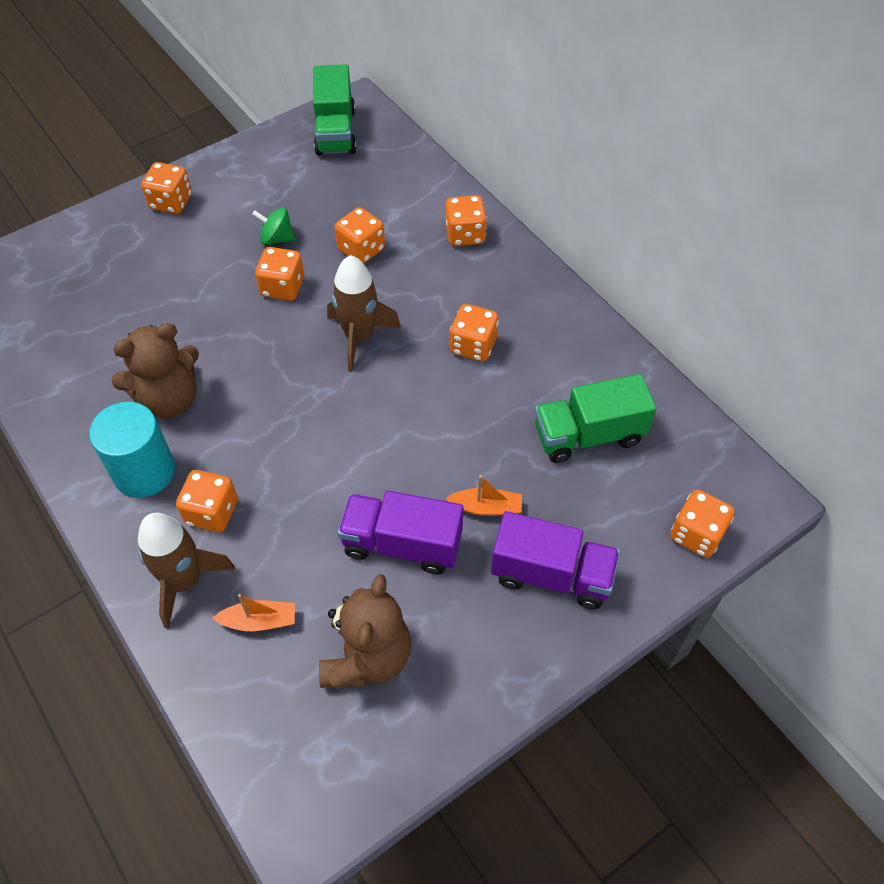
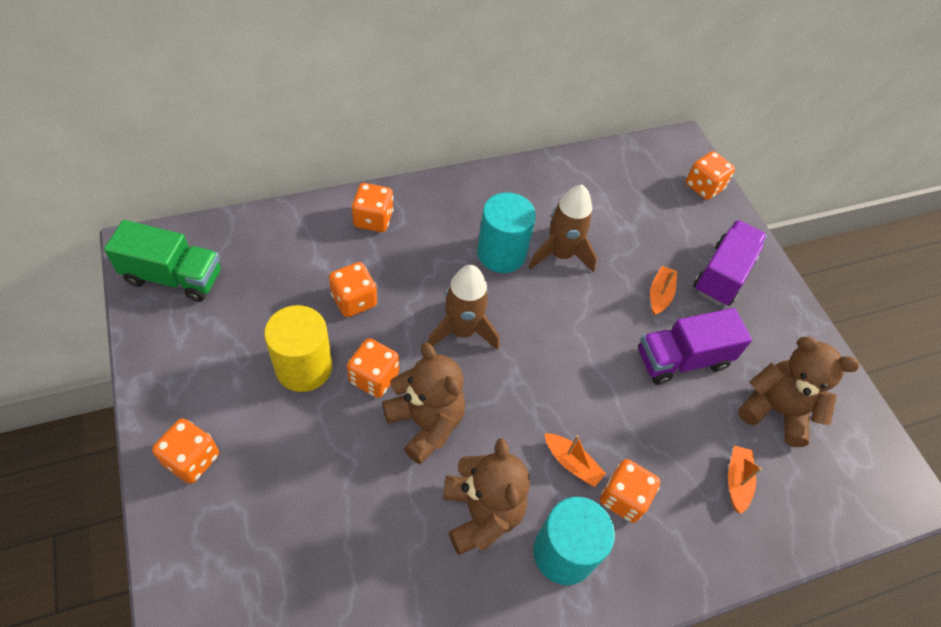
camera: 80 degrees left, 0 degrees up
(185, 581) = (691, 536): brown rocket -> brown rocket (560, 254)
(238, 460) = (572, 463): none -> orange boat
(248, 336) = (425, 423): none -> brown teddy bear
(277, 238) = (304, 367): green spinning top -> yellow cylinder
(402, 544) = (682, 359): purple truck -> purple truck turned 45 degrees clockwise
(473, 346) = (501, 253): orange dice -> turquoise cylinder
(588, 435) = (610, 213): green truck -> none

